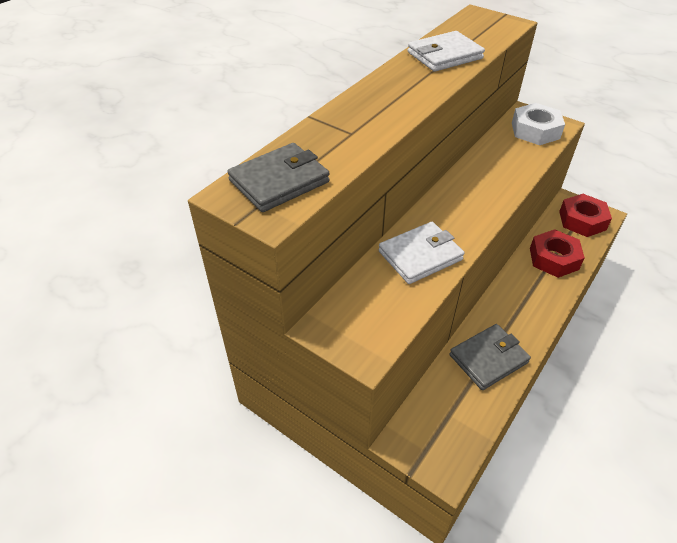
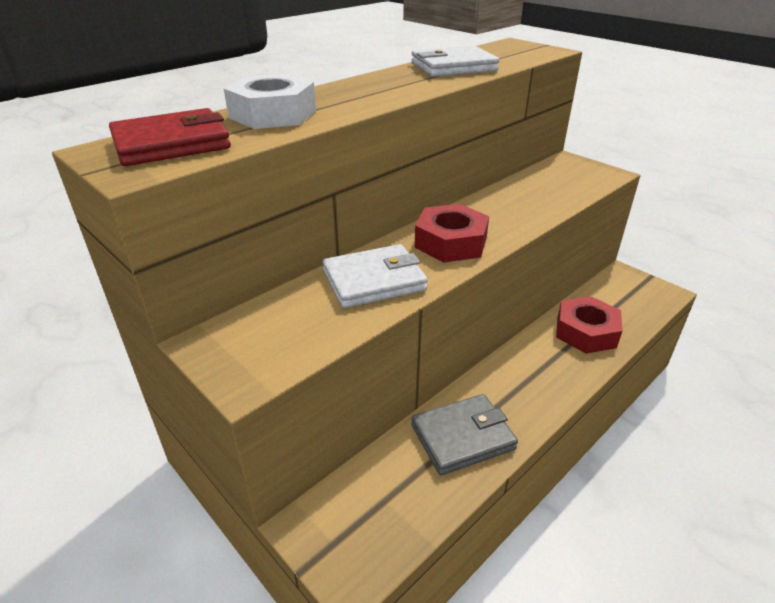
camera: 10 degrees right, 10 degrees down
(279, 181) = (171, 144): grey wallet -> red wallet
(535, 130) = (574, 176): white nut -> white nut (273, 114)
(582, 220) = (634, 295): red nut -> red nut (451, 242)

